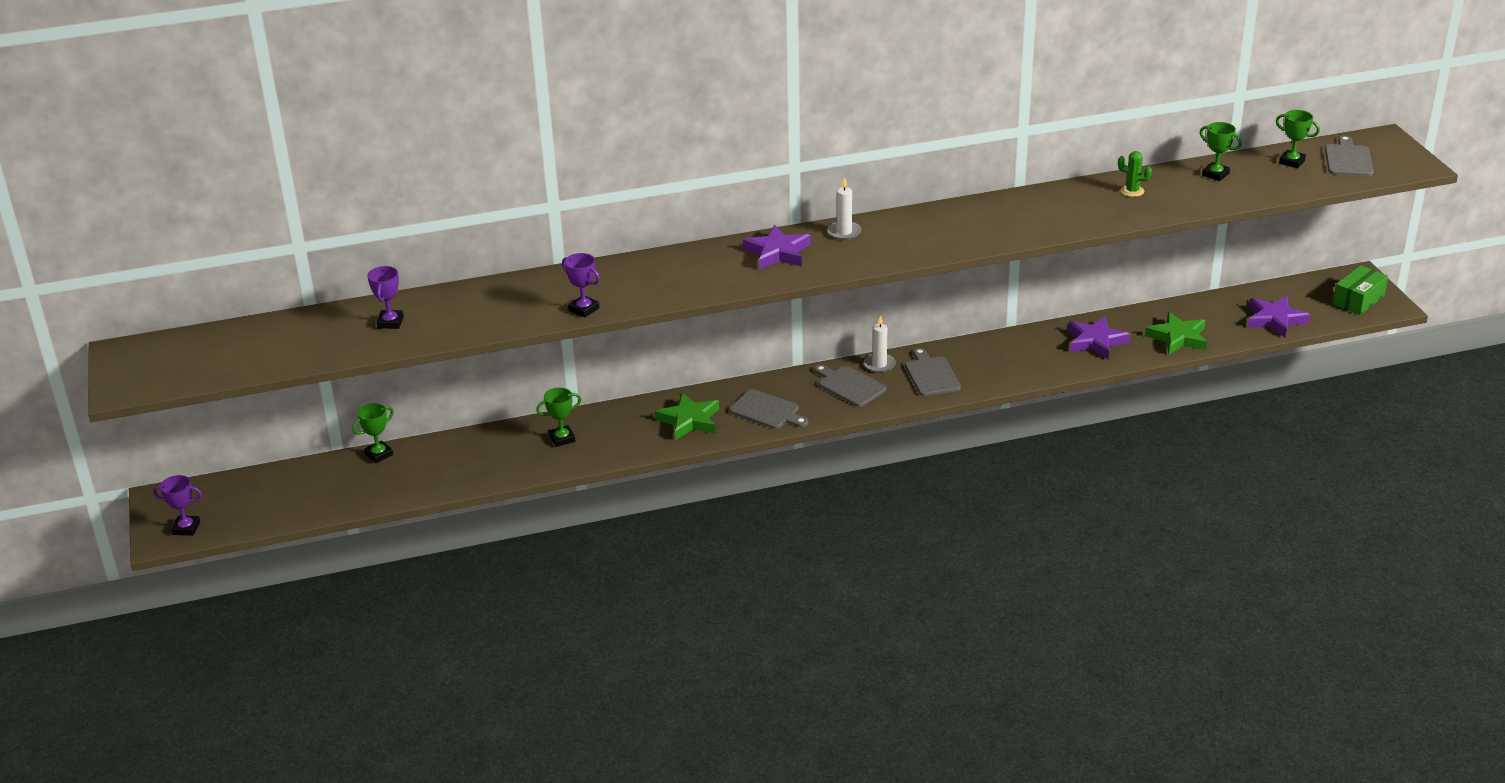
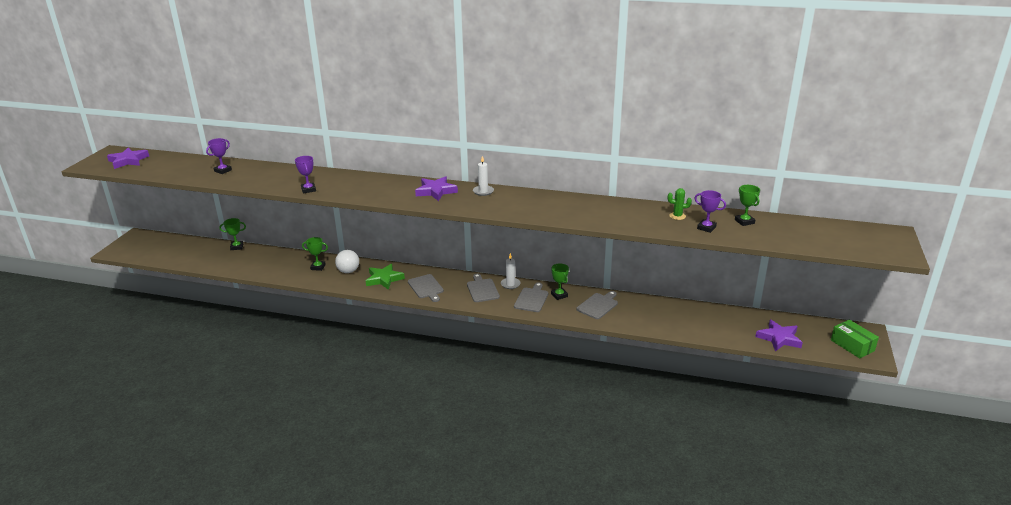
camera: 30 degrees right, 5 degrees down
(186, 528) = (127, 251): purple trophy -> purple trophy (706, 228)
(619, 428) = (348, 271): none -> white ball
(1096, 341) = (647, 313): purple star -> purple star (128, 161)
(1132, 191) = (677, 216): green cactus -> green cactus turned 45 degrees counterclockwise
(1178, 338) = (701, 327): green star -> none
(1291, 162) = (807, 228): green trophy -> green trophy (559, 295)
(1348, 159) = (851, 237): grey cutting board -> grey cutting board (598, 305)
(1358, 300) = (852, 345): green box -> green box turned 75 degrees clockwise

